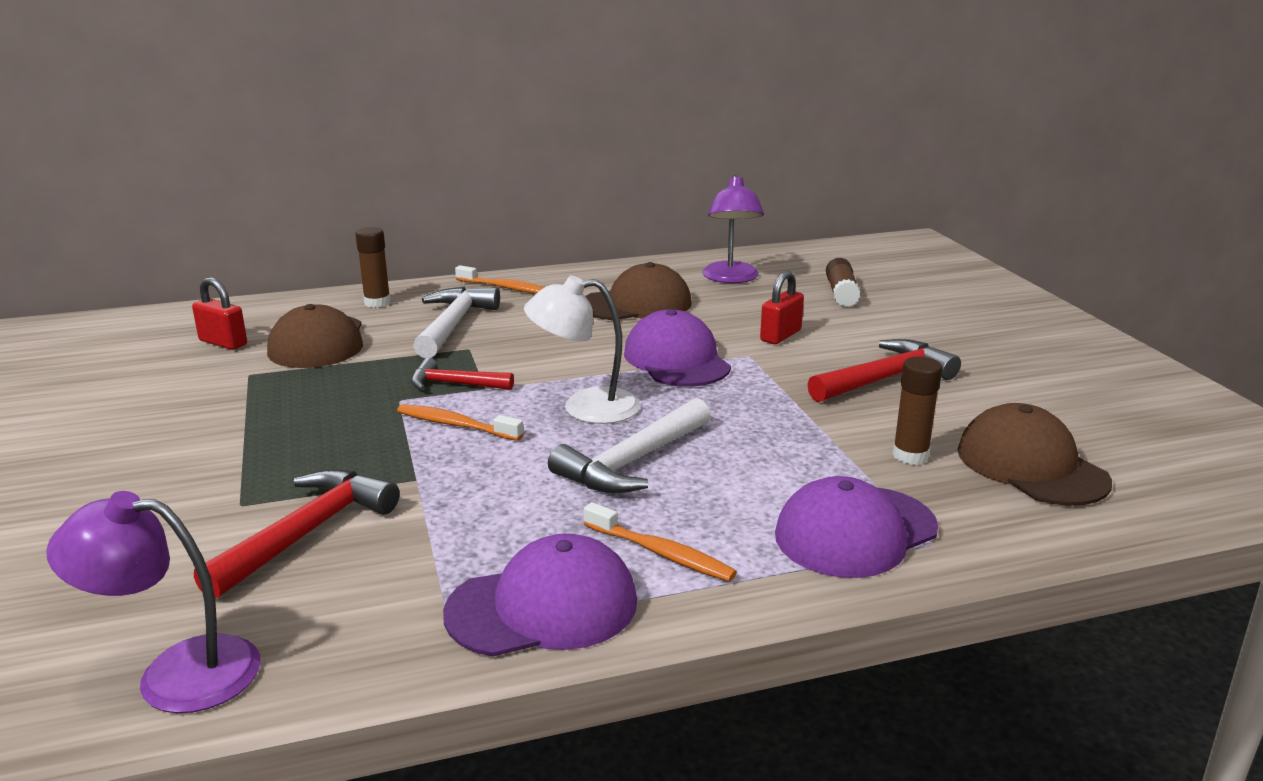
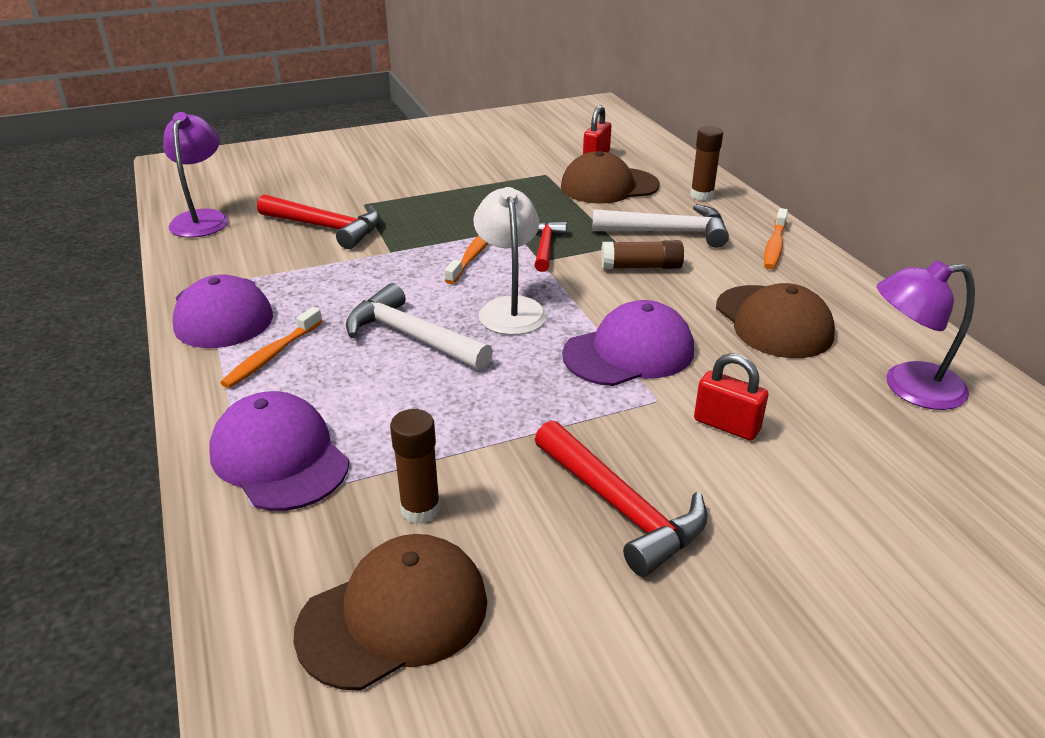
camera: 85 degrees right, 10 degrees up
(841, 293) = (918, 488): brown glue stick -> brown glue stick (641, 267)

